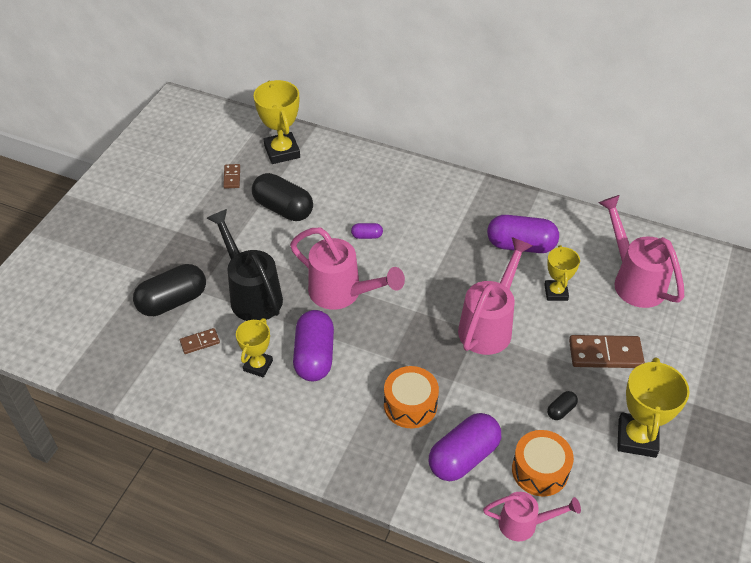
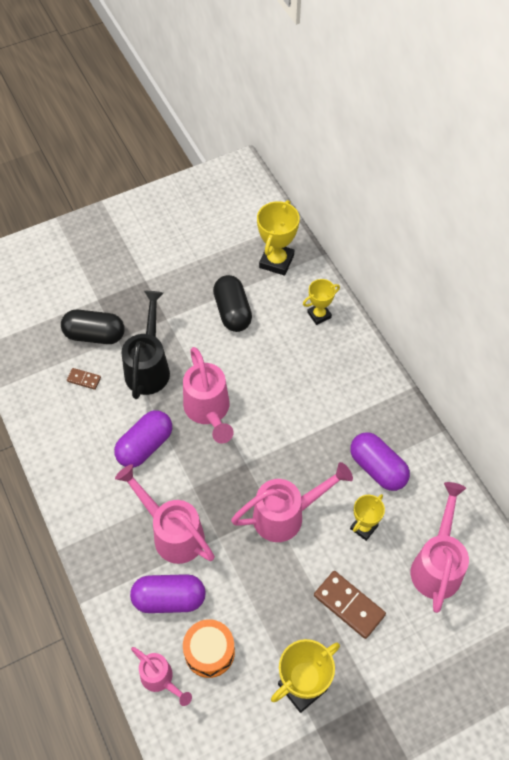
camera: 40 degrees right, 10 degrees up
(232, 177) = (221, 260): brown domino -> none
(258, 365) = (103, 425): yellow trophy -> yellow trophy (319, 315)
(367, 236) = (270, 377): purple capsule -> none
(410, 405) = (172, 532): orange drum -> pink watering can
(561, 410) = (270, 621): black capsule -> none

